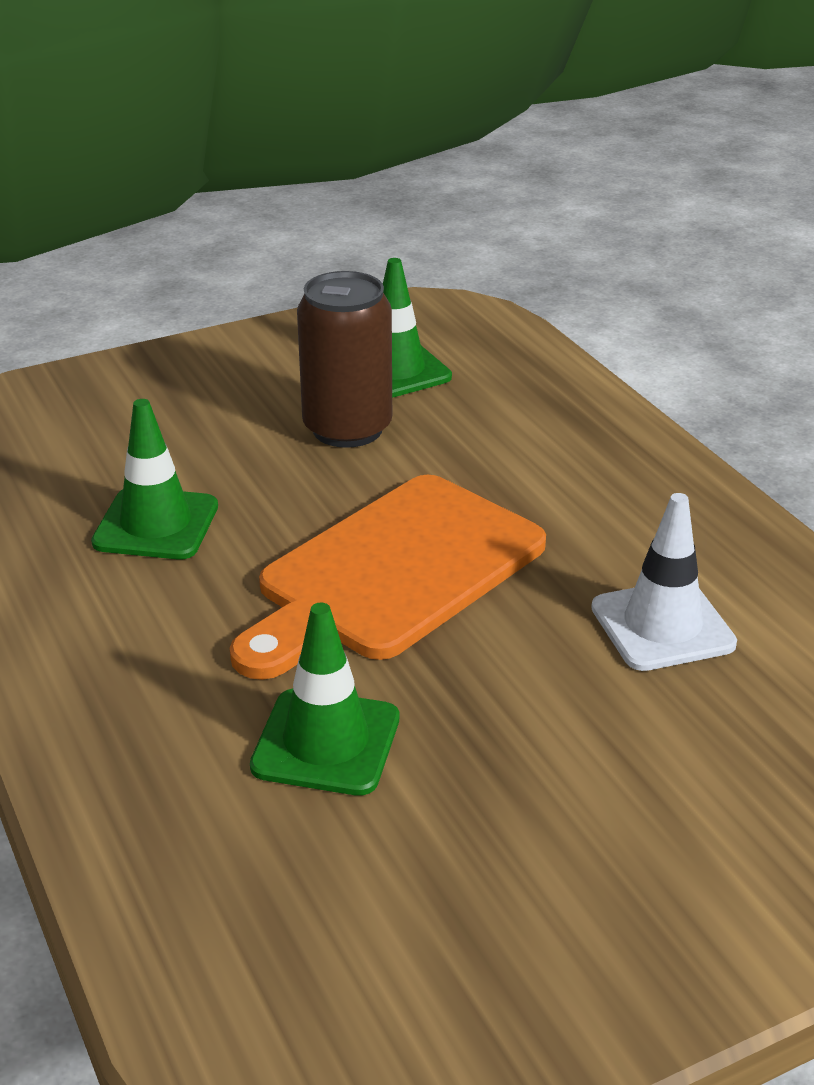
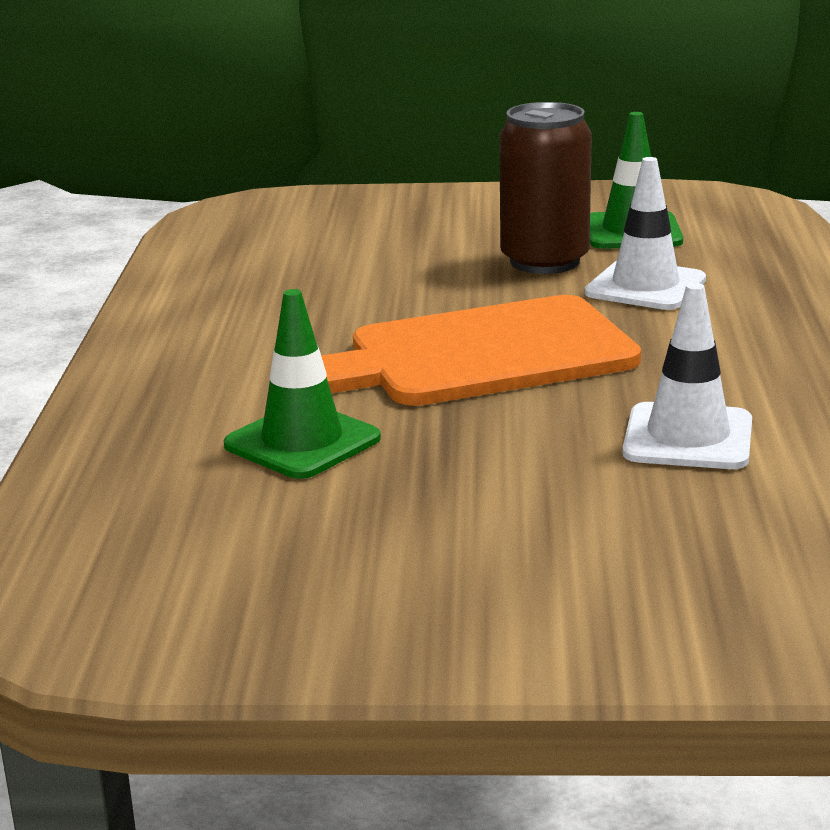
camera: 30 degrees right, 10 degrees down
(156, 524) = (316, 291): green traffic cone -> none
(466, 441) = (645, 286): none -> white traffic cone

